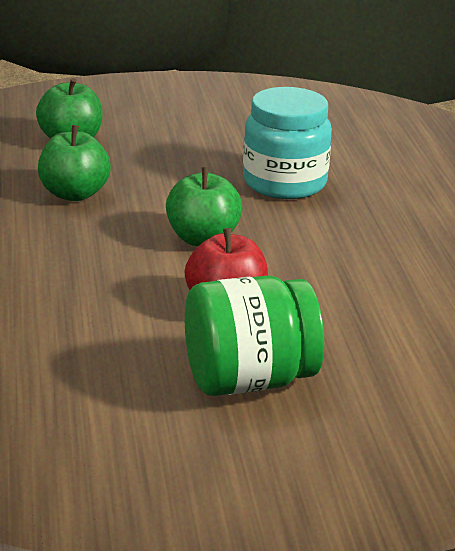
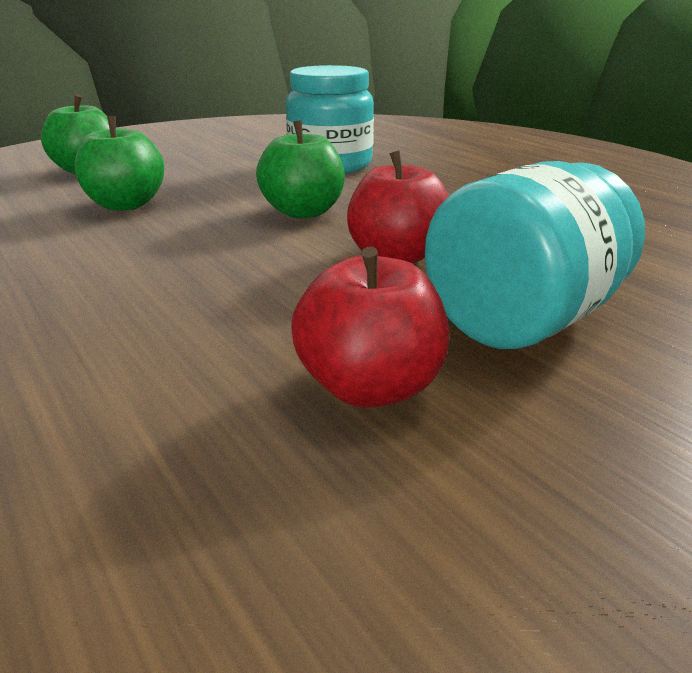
camera: 25 degrees left, 0 degrees up
(109, 391) = (370, 387): none -> red apple
(249, 380) = (521, 321): green jar -> turquoise jar

